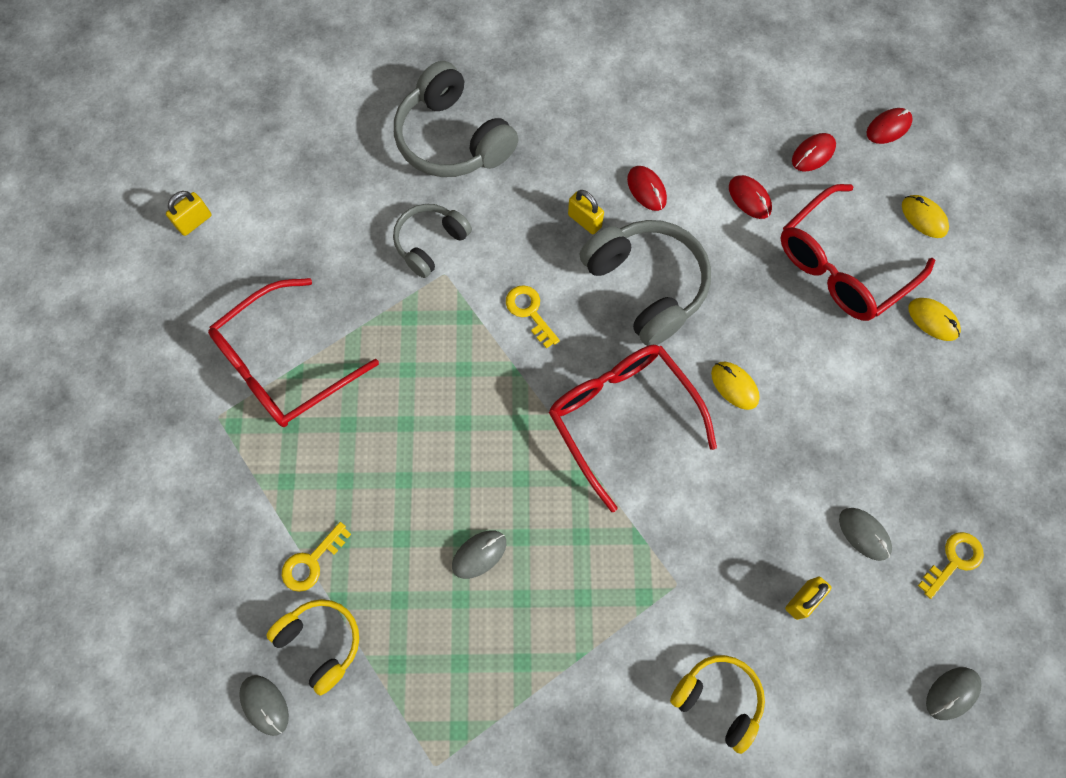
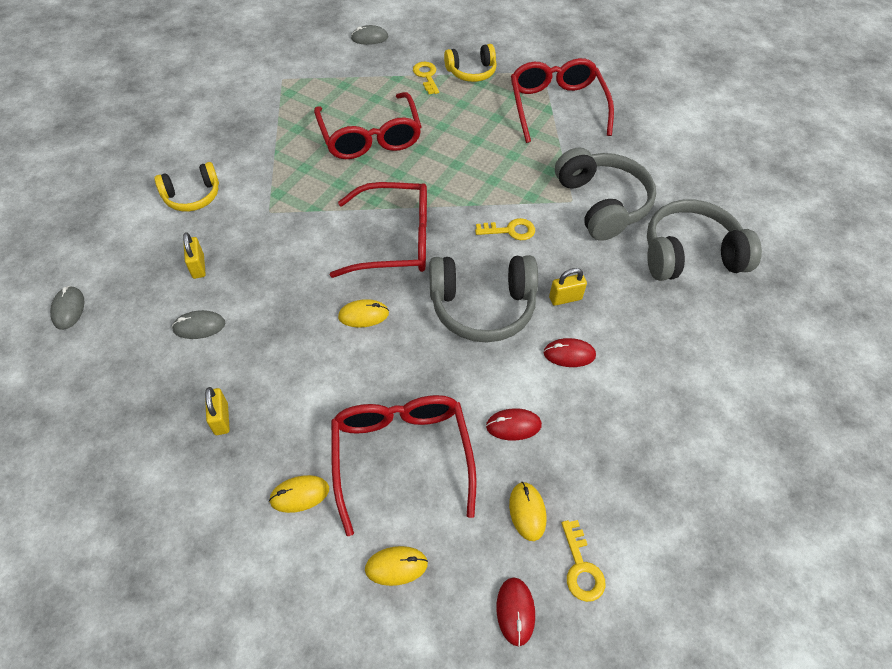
camera: 120 degrees right, 15 degrees down
(194, 222) = (689, 104): yellow padlock -> yellow padlock (221, 419)
(321, 642) = (381, 64): yellow headphones -> yellow headphones (471, 72)
(430, 243) = (602, 204): grey headphones -> grey headphones, size x1.65
(479, 554) = (370, 137): grey mouse -> red glasses
(813, 154) = (527, 511): red mouse -> yellow mouse
(953, 561) = (130, 368): yellow key -> yellow key (581, 567)

